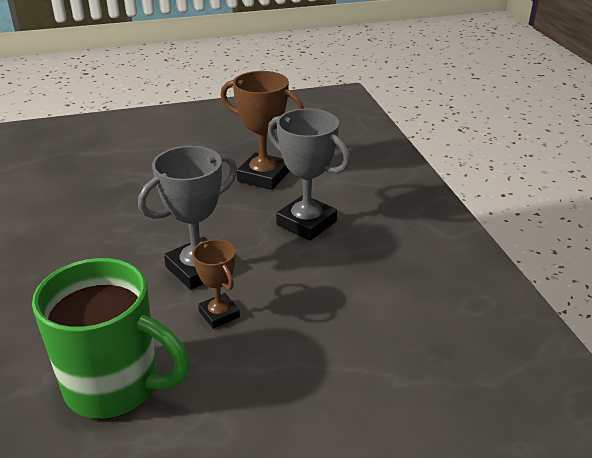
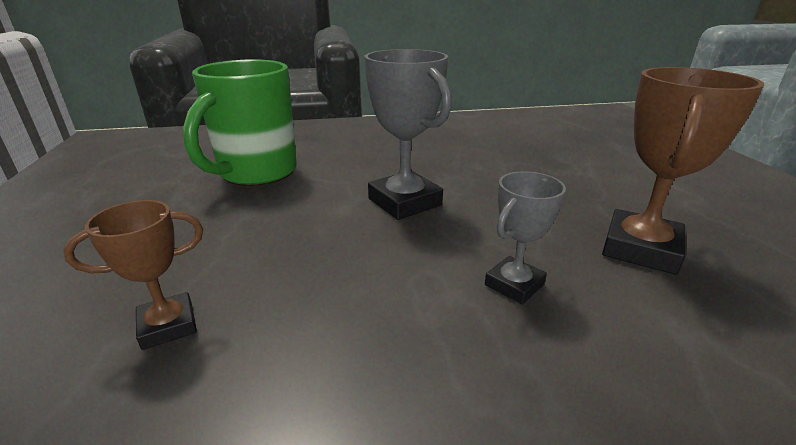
camera: 95 degrees right, 5 degrees down
(219, 314) = (323, 214): brown trophy -> brown trophy (168, 326)
(306, 223) = (514, 285): grey trophy -> grey trophy, size x0.59

